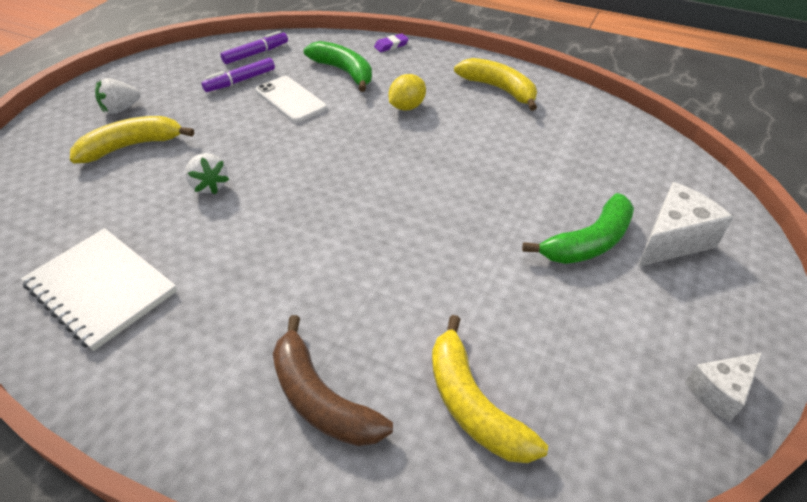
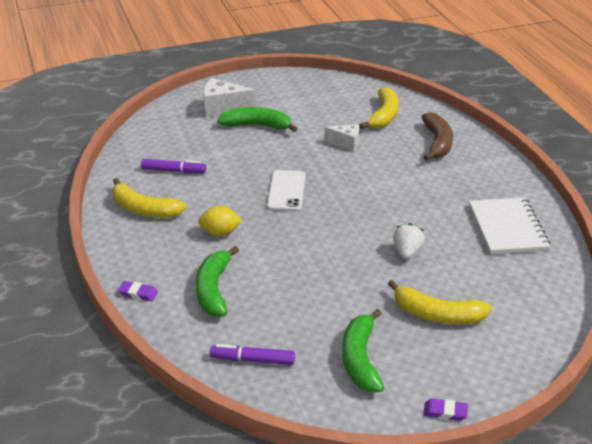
camera: 135 degrees left, 10 degrees down
(81, 90) = (445, 412): none -> purple eraser
(121, 109) = (423, 361): white strawberry -> none
(175, 88) = (360, 359): none -> green banana
(240, 81) = (301, 332): purple marker -> purple marker (173, 171)
(291, 99) = (285, 288): white phone -> white phone (286, 191)
(499, 89) = (144, 209): yellow banana -> yellow banana turned 60 degrees counterclockwise
(719, 391) = (298, 79): white cheese -> white cheese (346, 143)

